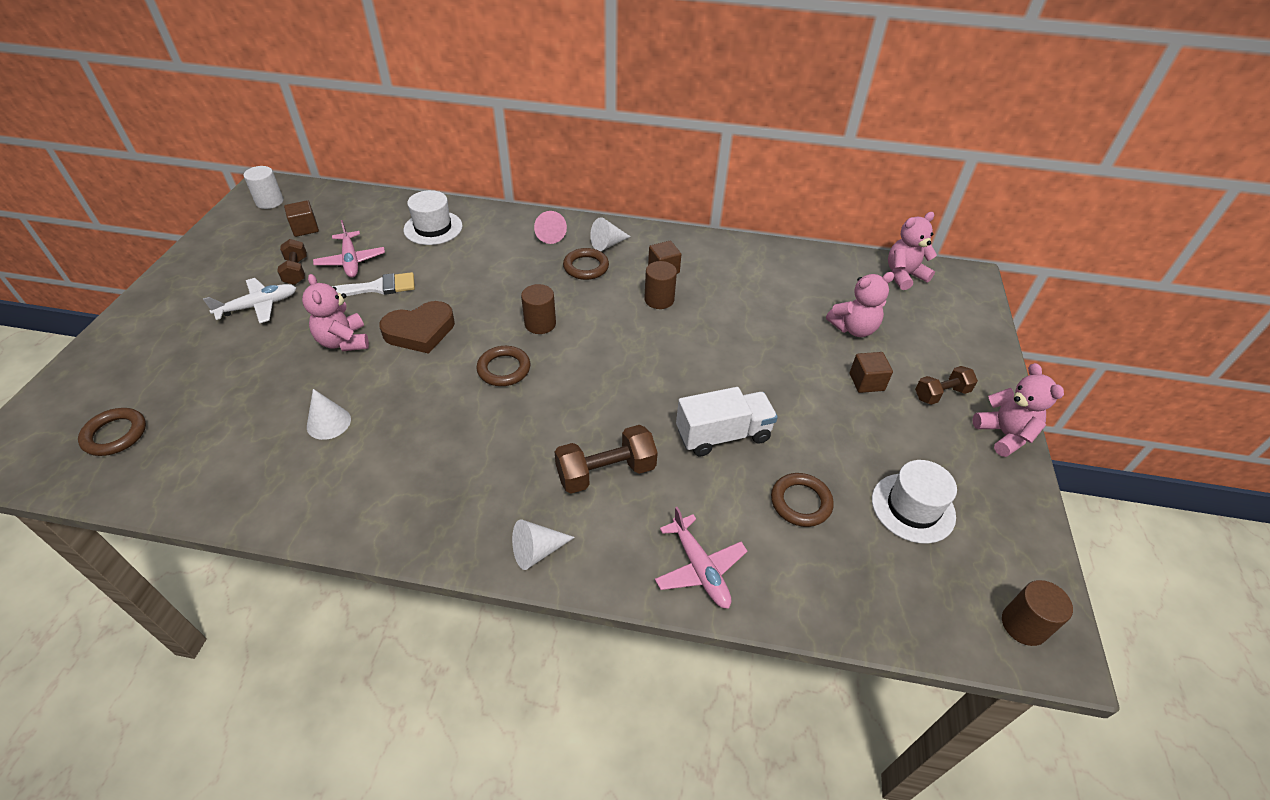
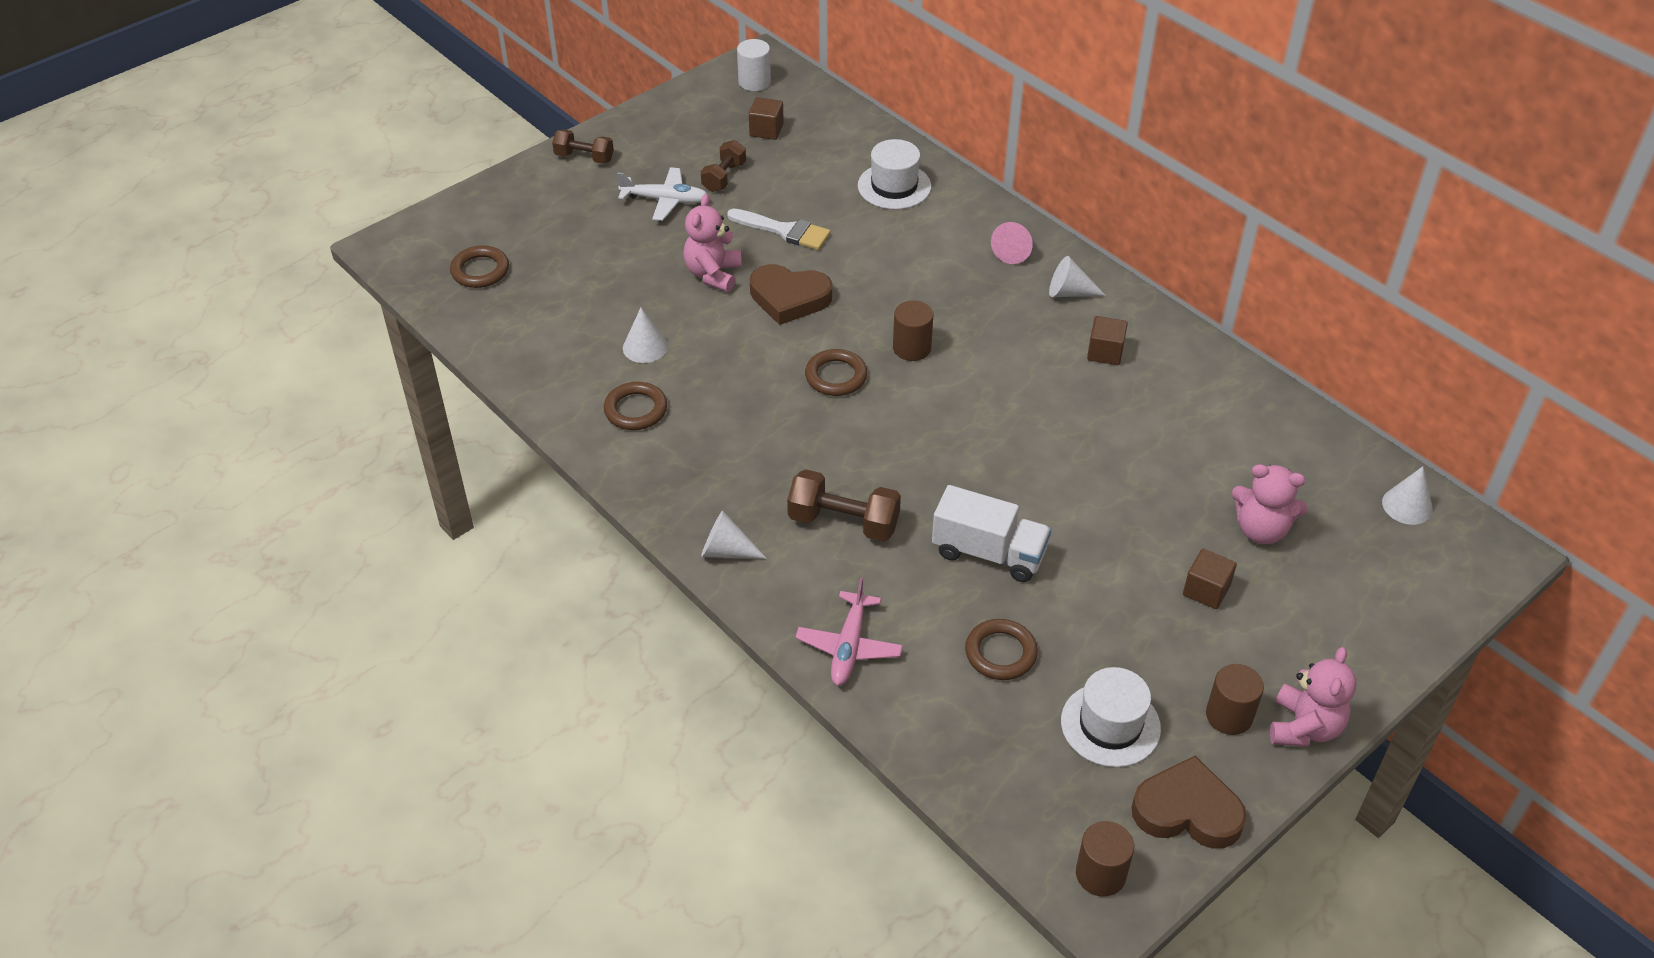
camera: 40 degrees right, 0 degrees up
(351, 261) = (783, 189): pink plane -> none
(586, 267) = (1018, 308): brown ring -> brown ring (636, 410)
(659, 299) = (1064, 384): brown cylinder -> brown cylinder (1229, 716)
(903, 275) = (1407, 506): pink teddy bear -> white cone
(941, 394) = (1281, 650): brown dumbbell -> brown dumbbell (584, 157)
(1014, 536) = (1187, 810): none -> brown heart

